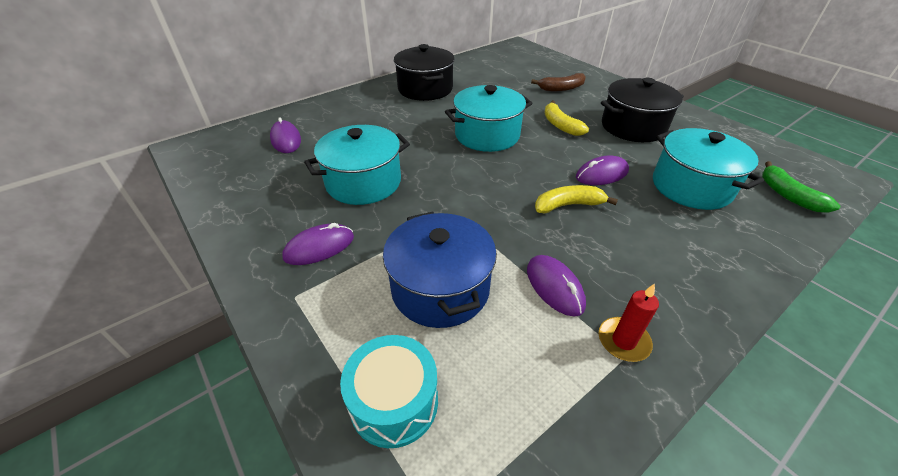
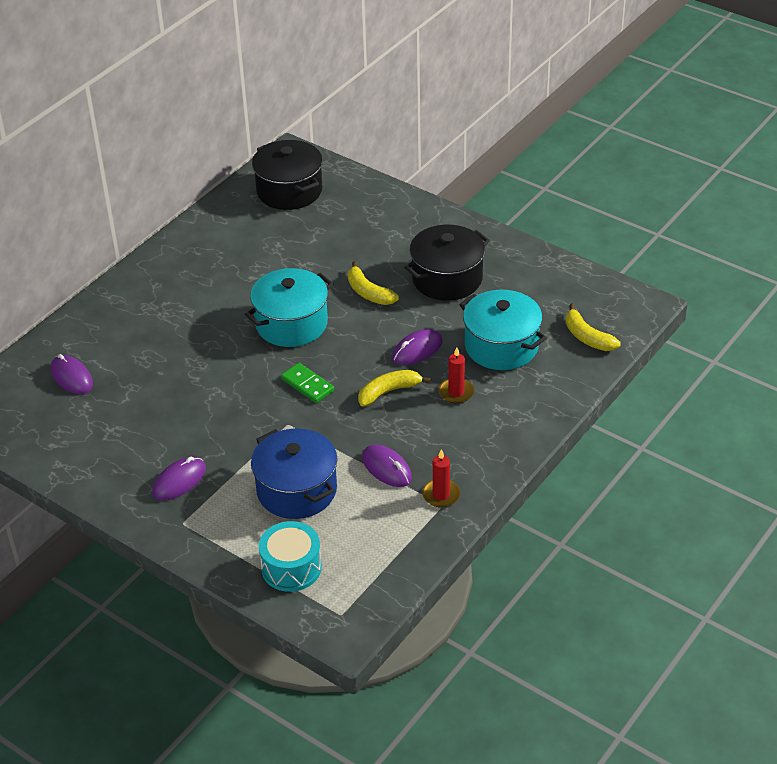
camera: 15 degrees left, 0 degrees up
(363, 182) = (185, 410): turquoise pot -> none
(425, 89) = (195, 266): black pot -> black pot (289, 190)
(486, 183) = (307, 385): none -> green domino
(561, 88) = (362, 231): brown banana -> none
(643, 220) = (456, 392): none -> red candle
(788, 195) = (587, 337): green banana -> yellow banana

